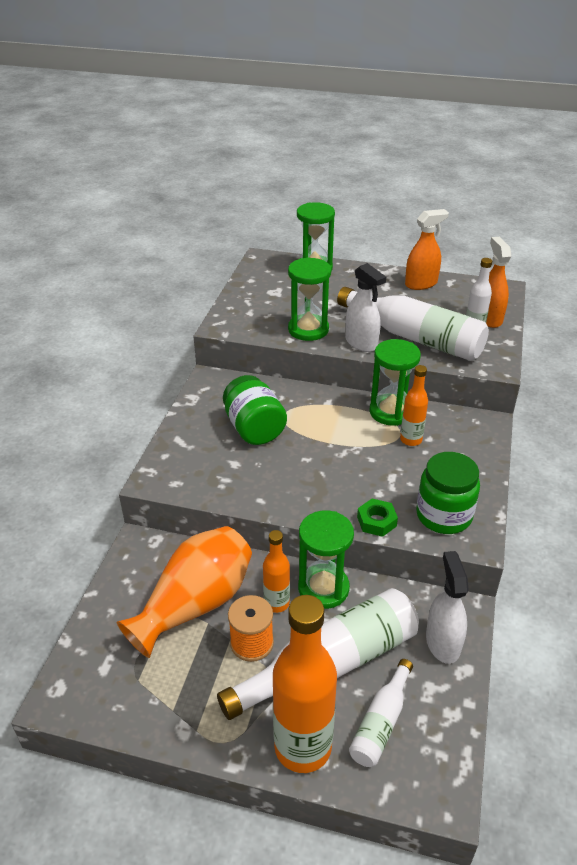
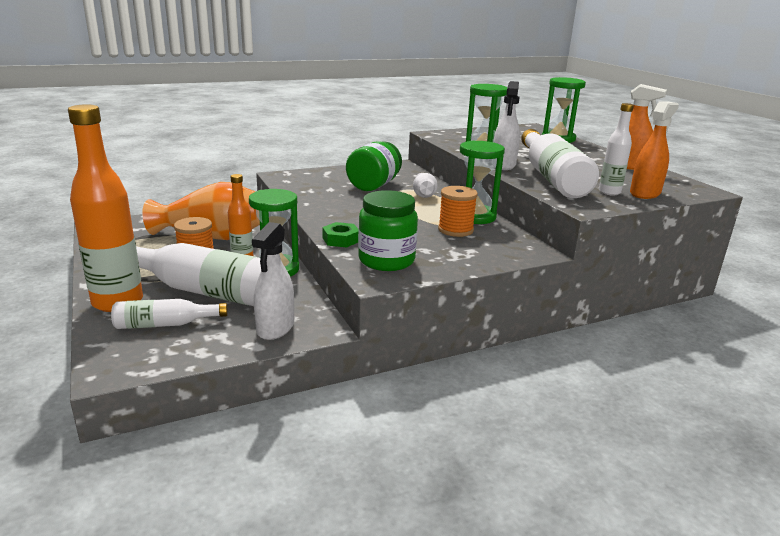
camera: 50 degrees right, 15 degrees down
(310, 411) = (423, 194): none -> white vase
(411, 440) = (455, 230): orange bottle -> orange spool
(442, 642) = (275, 328): white spray bottle -> white spray bottle turned 150 degrees clockwise

